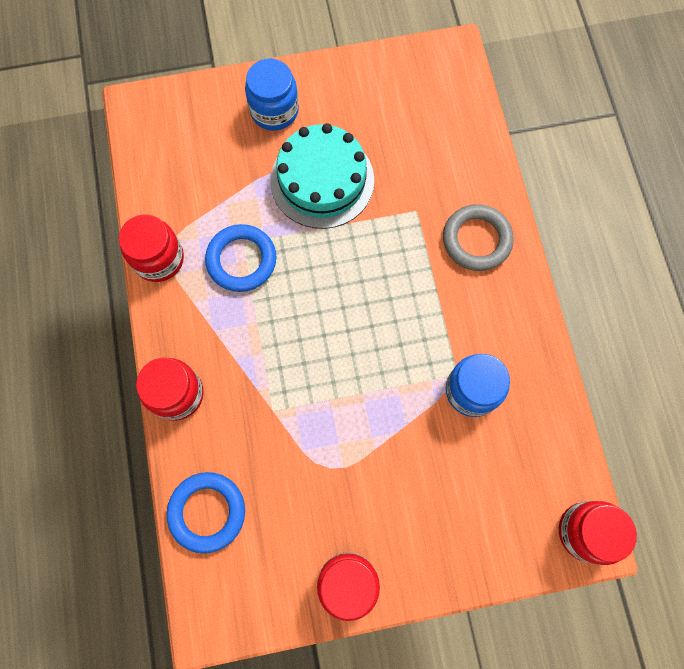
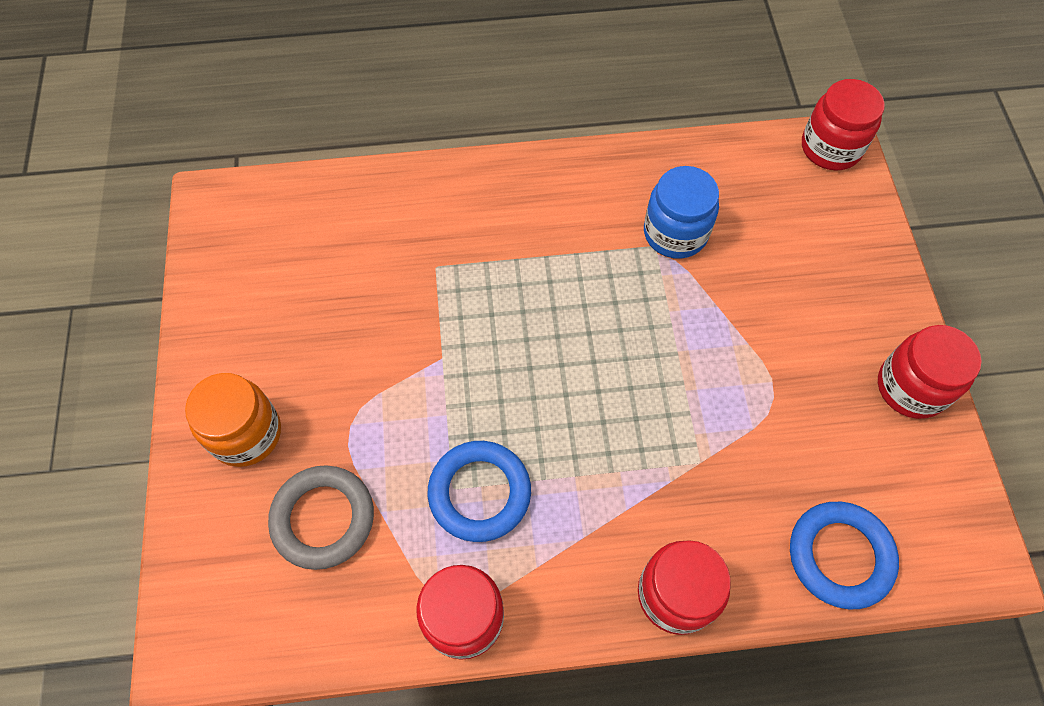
camera: 85 degrees left, 10 degrees down
(274, 111) = (246, 433): blue jar -> orange jar
(322, 180) = (372, 376): turquoise cake -> none
(476, 240) = (484, 206): grey ring -> grey ring (323, 518)

